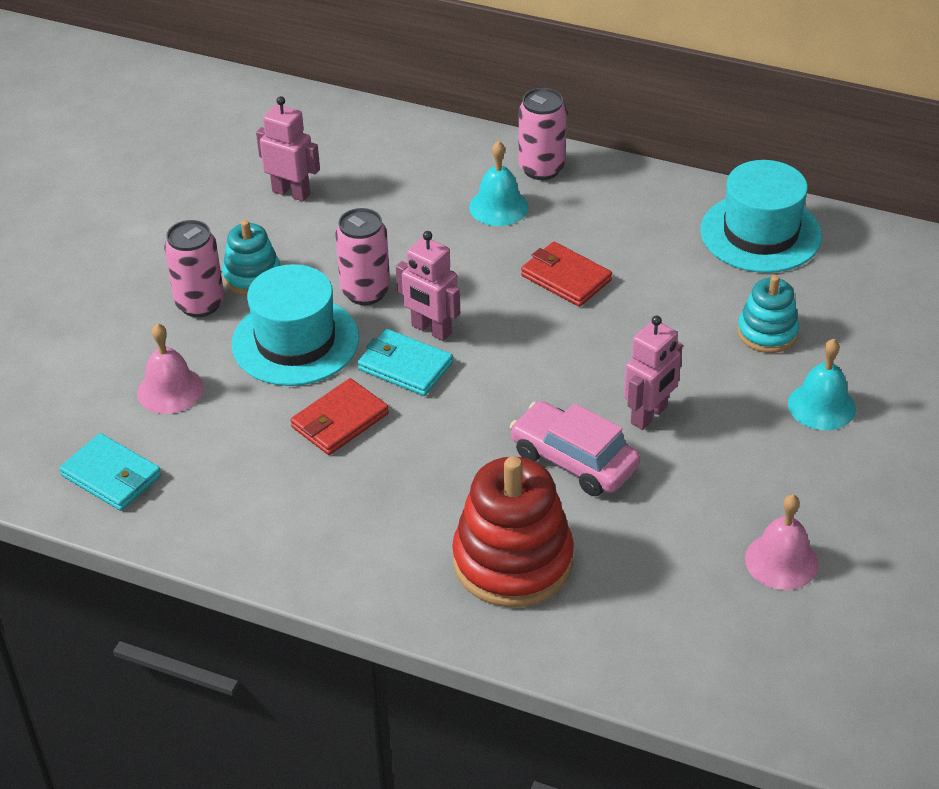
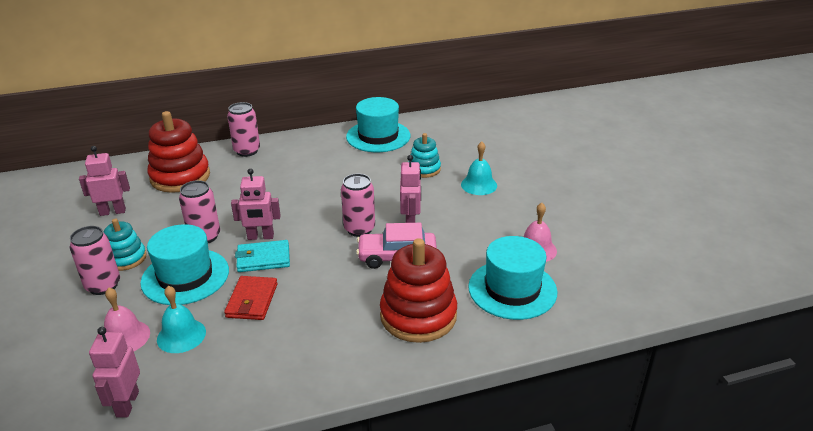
camera: 40 degrees left, 10 degrees down
(112, 476) = (127, 404): turquoise wallet -> pink robot
(416, 173) = (180, 177): none -> red stacking toy
(498, 207) = (241, 173): turquoise bell -> turquoise bell (181, 335)
(565, 278) = (307, 187): red wallet -> none
(568, 387) = (359, 229): none -> pink can
(675, 599) = (512, 289): none -> turquoise hat

